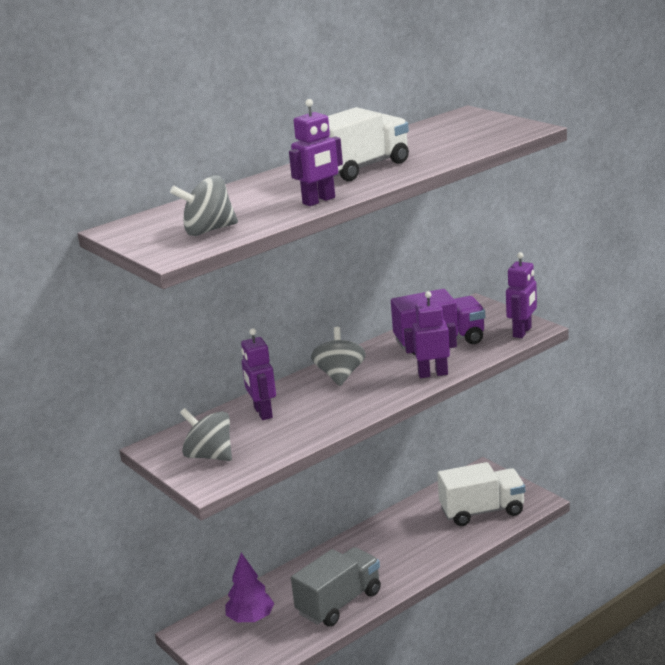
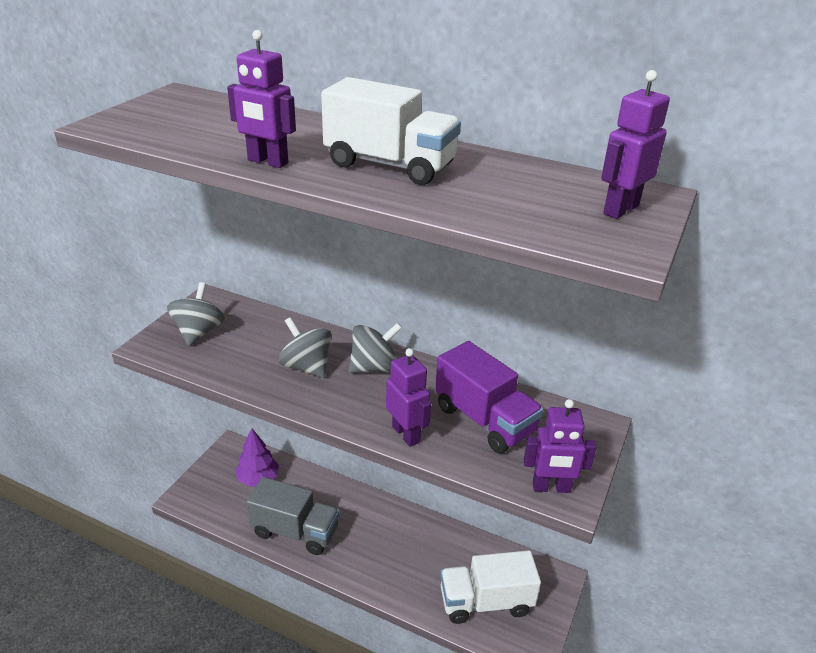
camera: 60 degrees right, 10 degrees up
(208, 230) = (170, 127): grey spinning top -> grey spinning top (306, 367)
(262, 413) = (283, 339): purple robot -> purple robot (620, 209)
(482, 511) = (485, 602): white truck -> white truck turned 120 degrees clockwise

